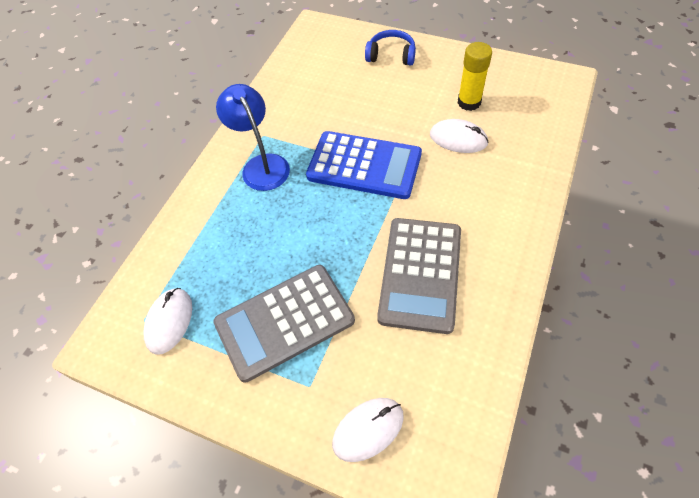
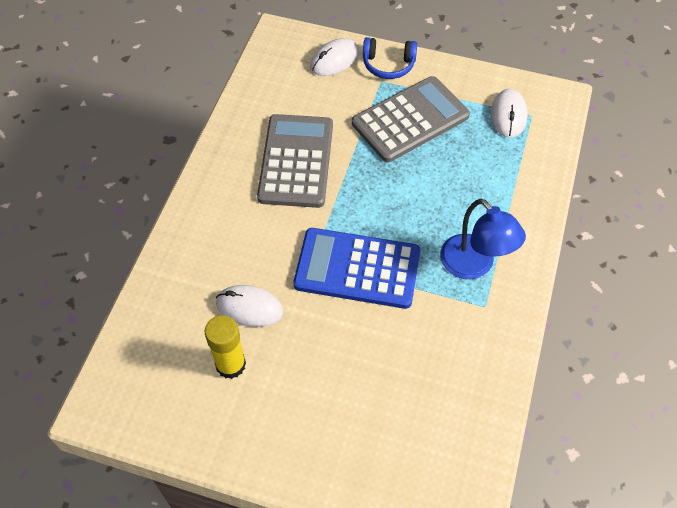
camera: 170 degrees right, 0 degrees up
(391, 55) = (335, 452): blue headphones -> blue headphones (388, 65)

